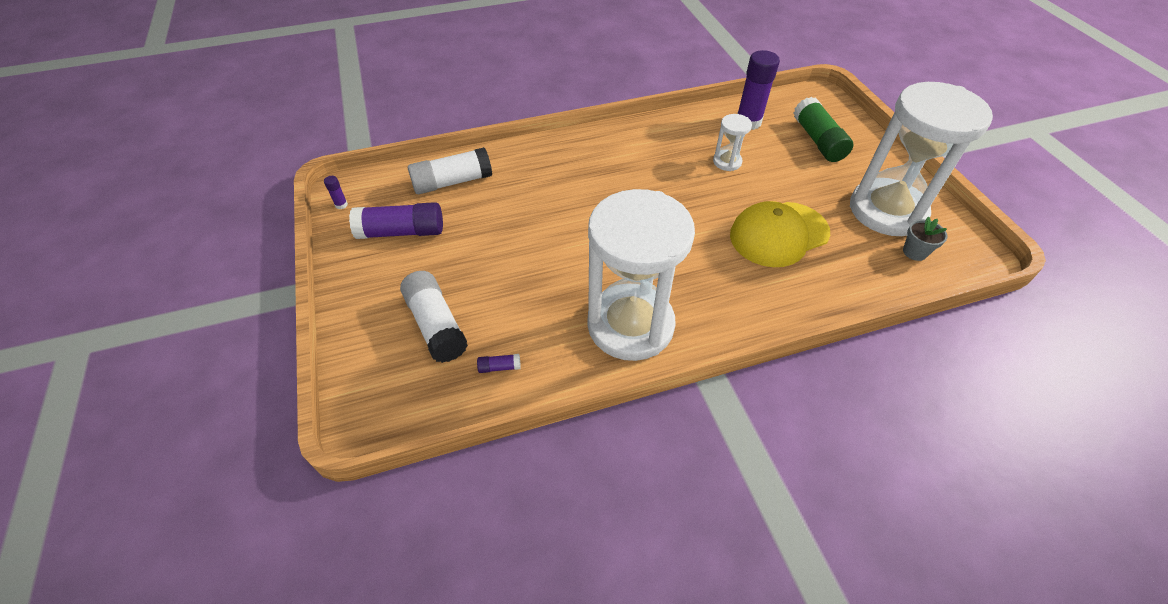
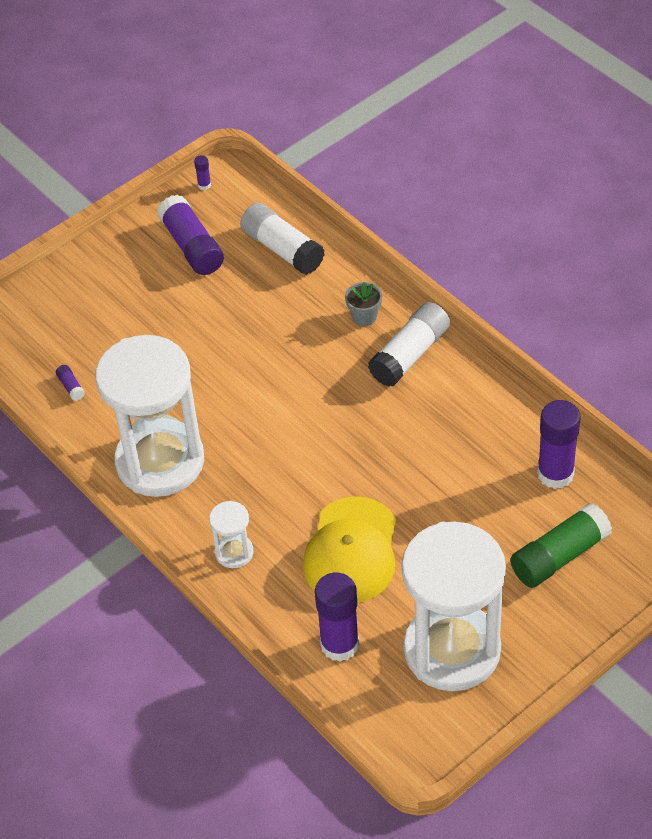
camera: 70 degrees right, 0 degrees up
(436, 325) = (95, 324): white glue stick -> white glue stick (410, 354)
(727, 162) = (456, 472): white hourglass -> white hourglass (234, 552)
(778, 234) = (351, 551): yellow cap -> yellow cap turned 120 degrees counterclockwise
(869, 268) = (339, 644): none -> purple glue stick
(914, 252) = (389, 685): grey flower pot -> grey flower pot (364, 316)

